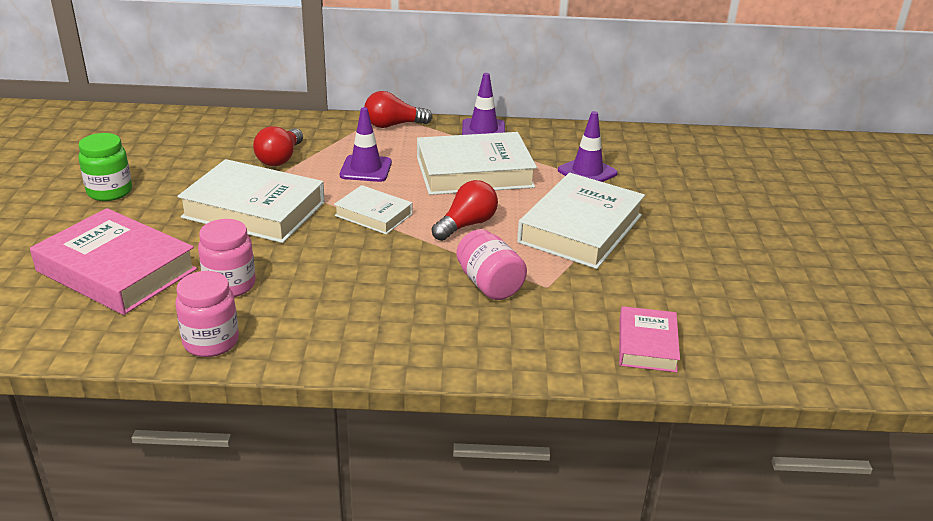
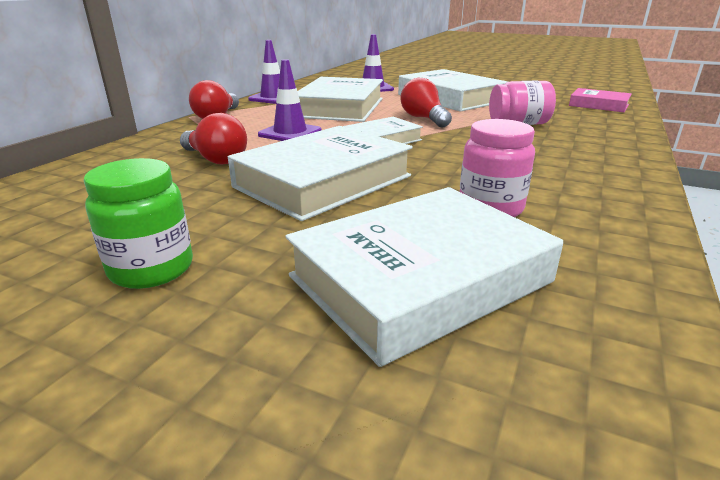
camera: 65 degrees left, 5 degrees down
(116, 270) = (420, 279): pink book -> white book
(211, 342) = (616, 228): pink jar -> none

